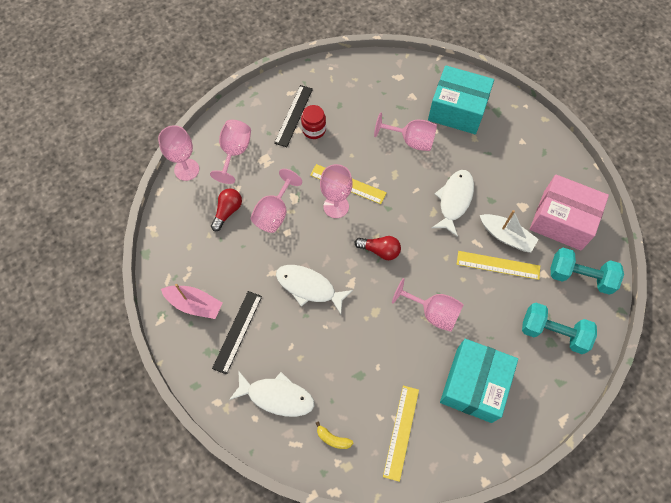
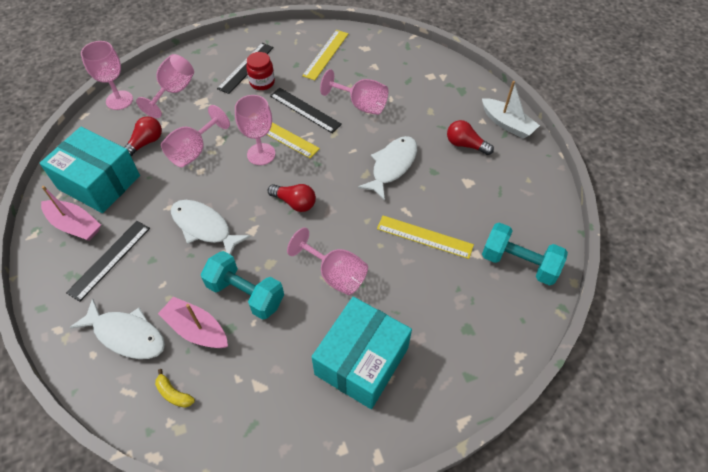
camera: 10 degrees right, 10 degrees down
(333, 381) = (197, 329): none -> pink boat
(362, 154) = (305, 110): none -> black ruler
(401, 432) = (257, 400): yellow ruler -> yellow ruler (325, 54)
(457, 110) = (418, 84): turquoise box -> turquoise box (99, 182)
(506, 236) = (441, 209): white boat -> white boat (507, 124)
(512, 168) = (465, 145): none -> red light bulb
(553, 333) = (473, 319): turquoise dumbbell -> turquoise dumbbell (245, 294)
(562, 220) = (510, 202): pink box -> none

